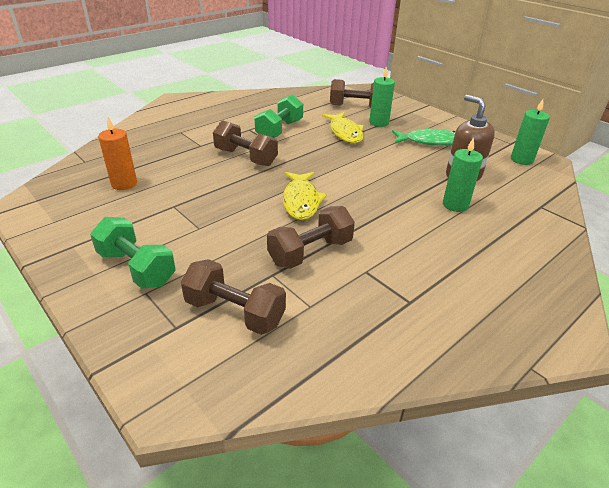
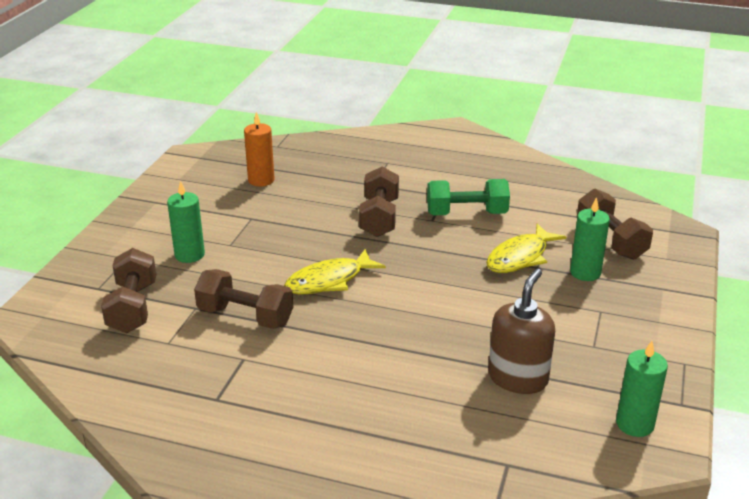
camera: 60 degrees right, 5 degrees down
(137, 268) = (152, 241): green dumbbell -> none
(430, 141) = (584, 328): green fish -> none
(455, 205) = (432, 388): green candle -> green candle (189, 255)

